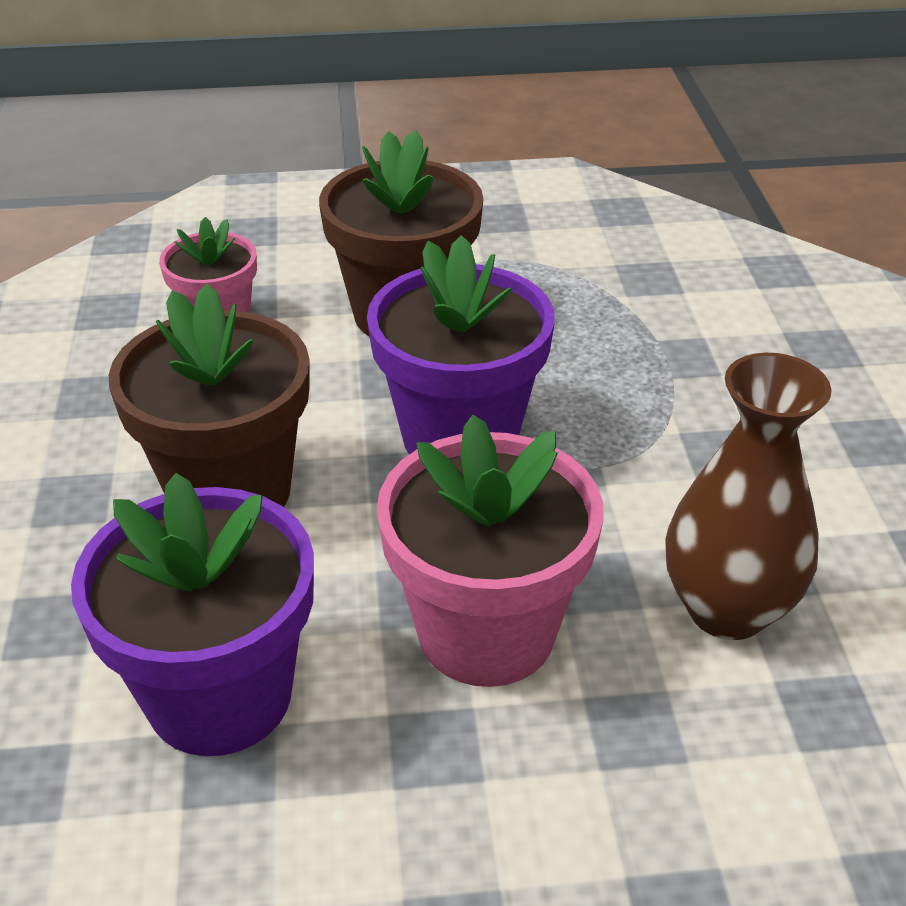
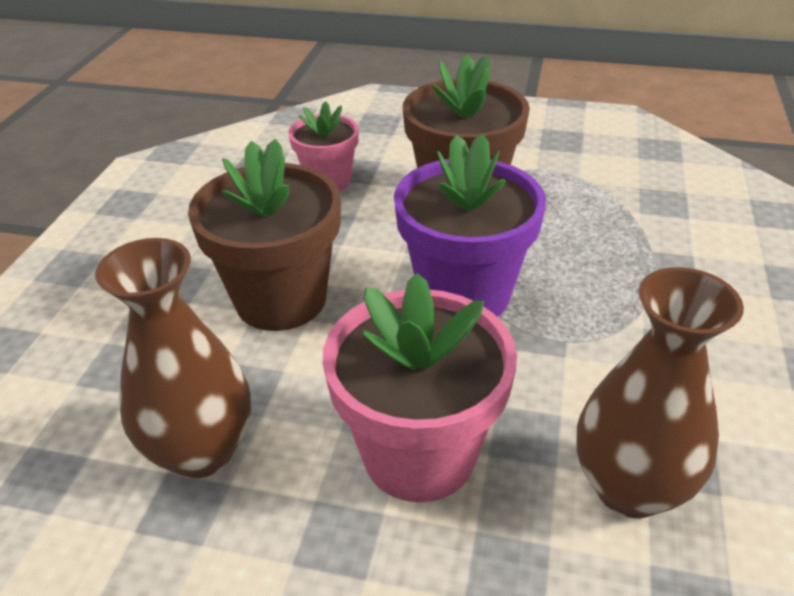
camera: 20 degrees right, 0 degrees up
(219, 696) = (201, 451): purple flower pot -> brown vase

